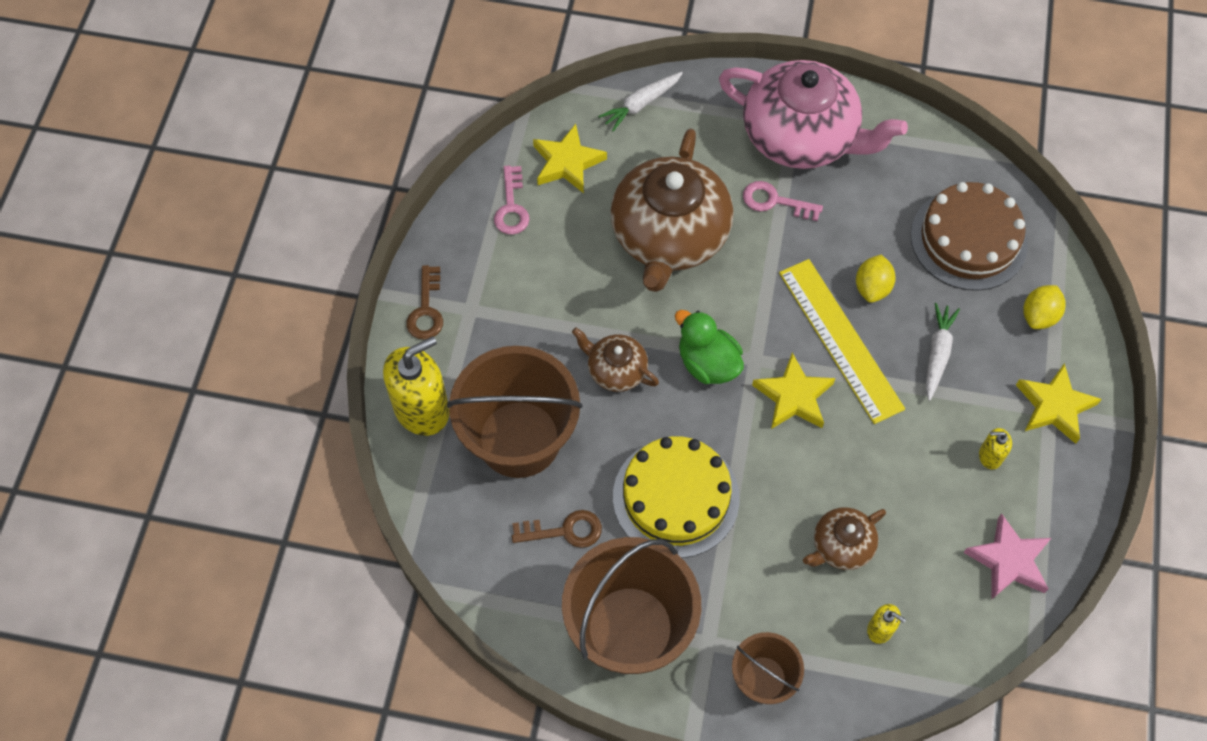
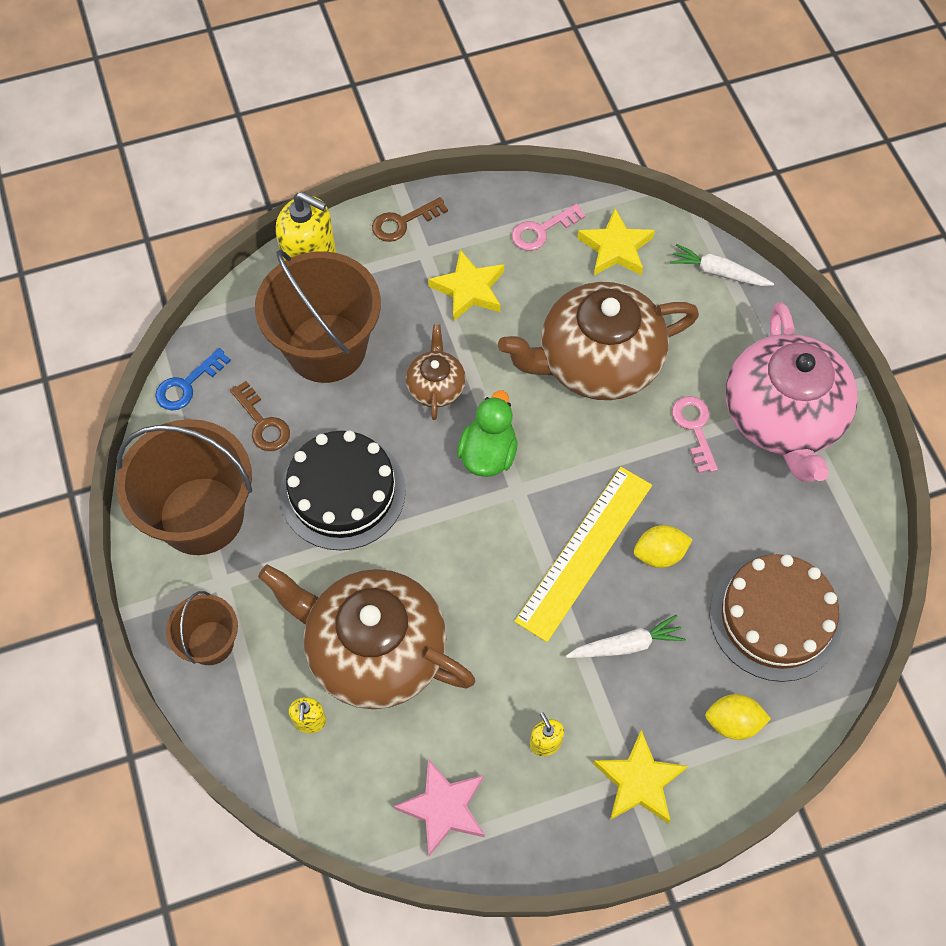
camera: 60 degrees right, 0 degrees up
(481, 578) = (187, 385): none -> blue key
(676, 497) = (342, 492): yellow cake -> black cake
(793, 396) = (500, 540): yellow star -> yellow star (469, 289)
(841, 546) = (373, 649): brown teapot -> brown teapot, size x2.11

